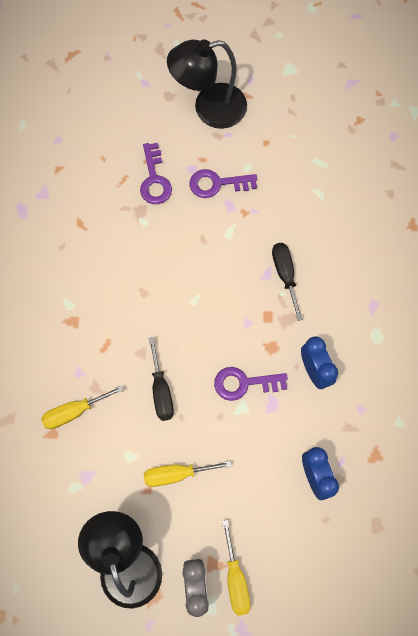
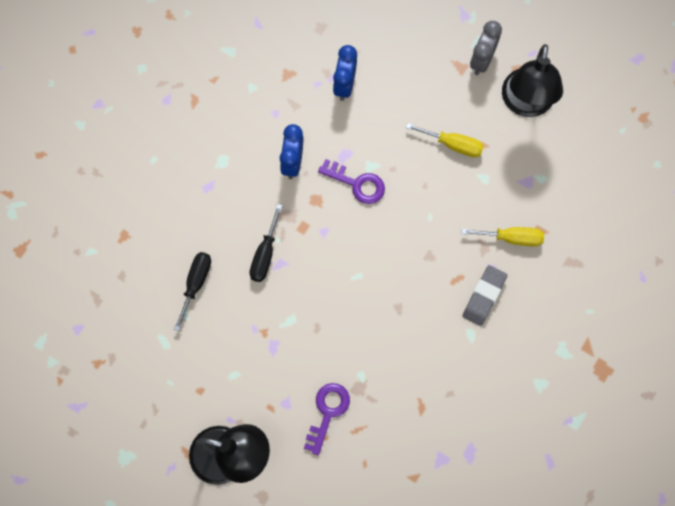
camera: 150 degrees left, 0 degrees up
(73, 343) = (484, 296): none -> grey eraser
(161, 390) = (429, 215): black screwdriver -> black screwdriver (196, 284)
(217, 184) = (271, 374): purple key -> none
(235, 578) = (450, 49): yellow screwdriver -> none

